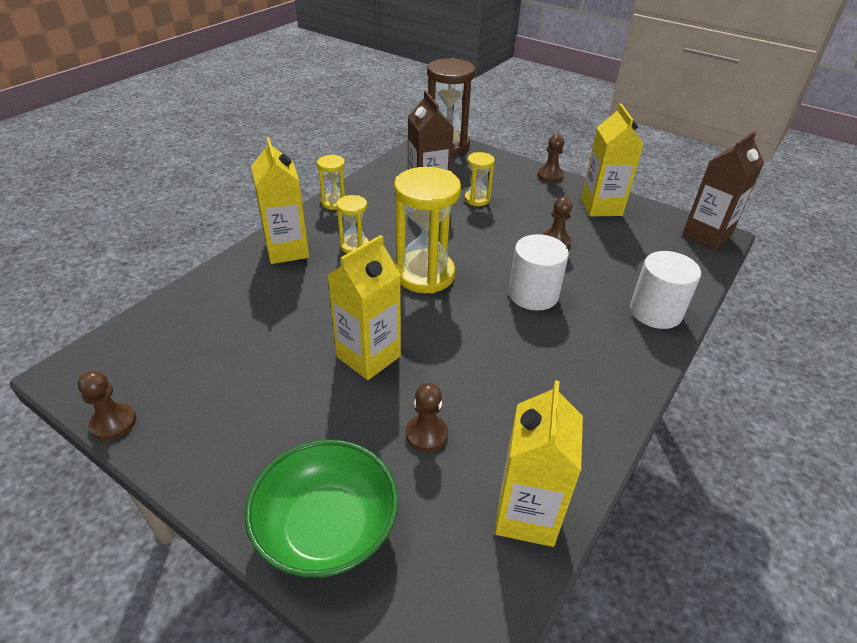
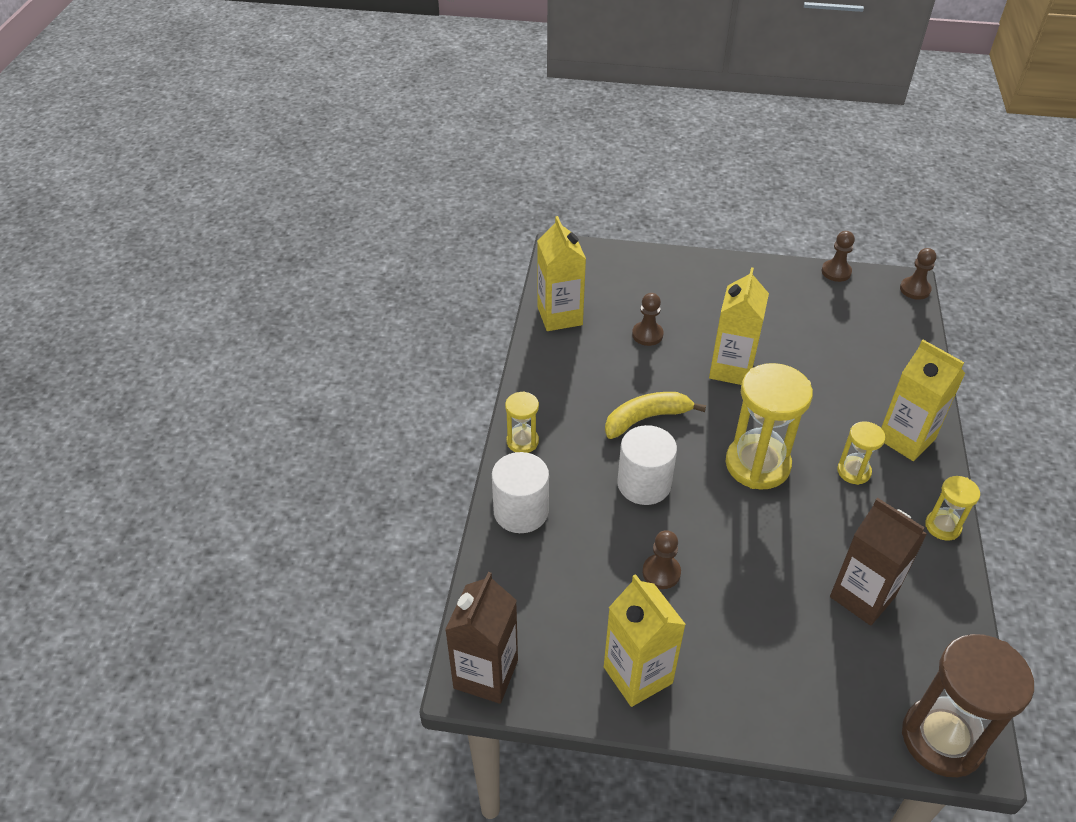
camera: 155 degrees right, 5 degrees up
(327, 527) = (663, 273): green bowl -> none
(477, 199) = (798, 613): yellow hourglass -> yellow hourglass (522, 441)
(495, 342) = (646, 419): none -> yellow banana
(550, 176) = (742, 725): brown pawn -> brown pawn (915, 289)

